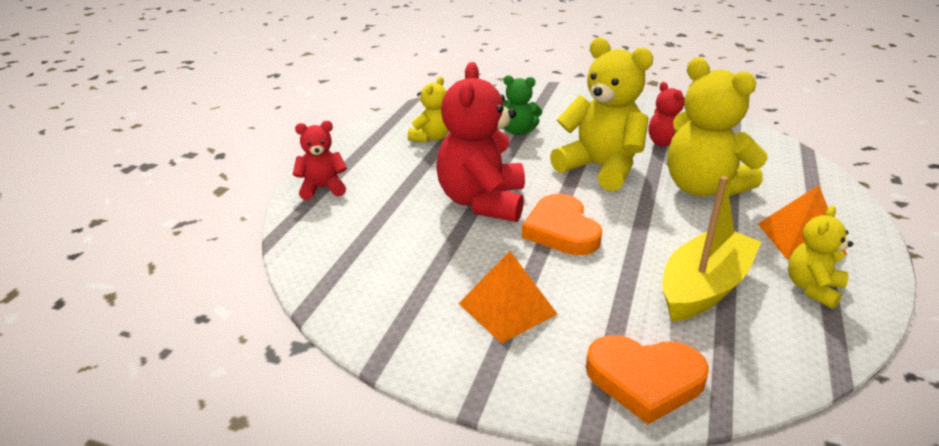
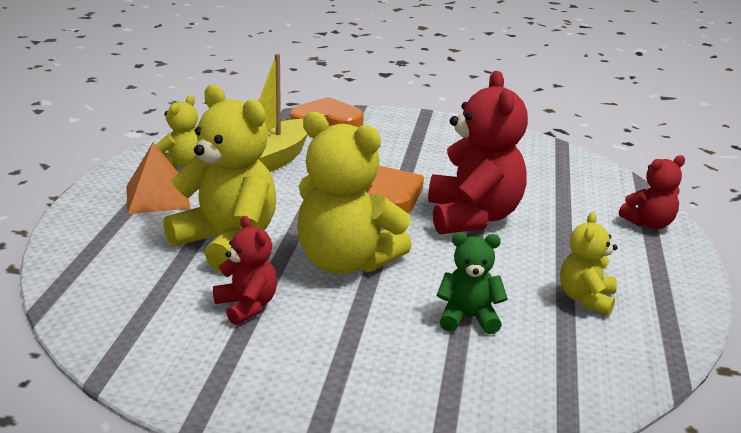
camera: 170 degrees right, 5 degrees down
(507, 308) = (419, 147): orange pyramid -> none

